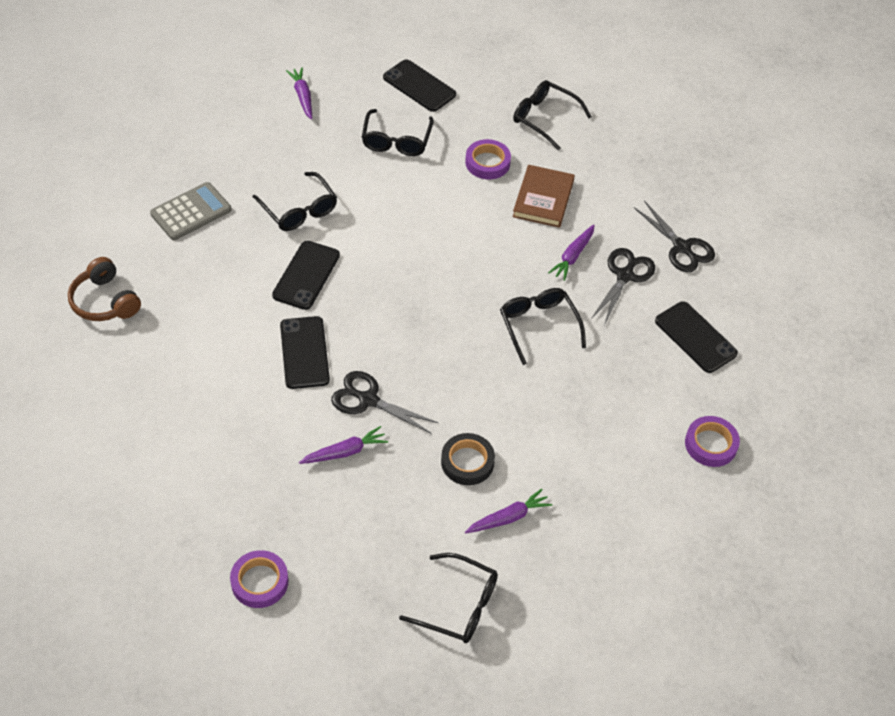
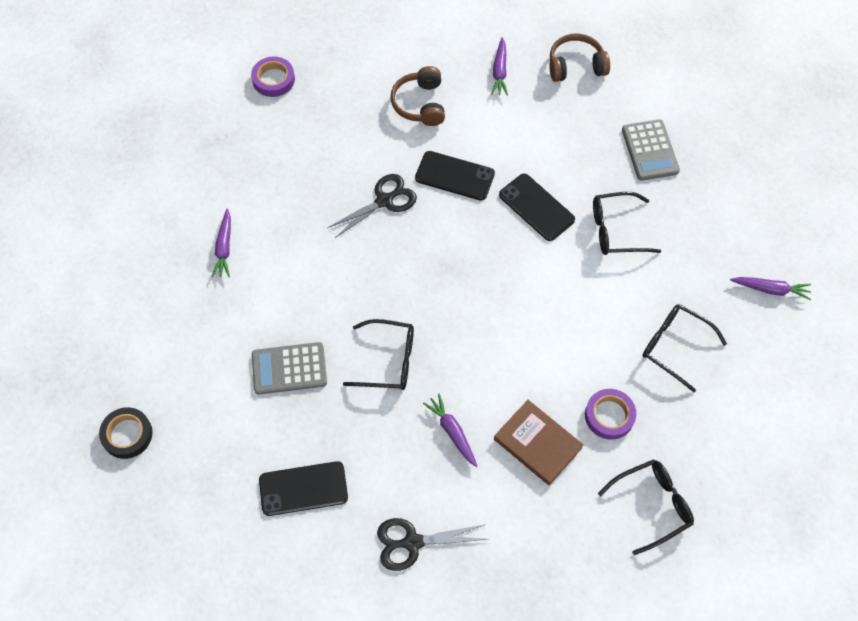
camera: 120 degrees right, 10 degrees up
(224, 419) = (420, 104): none -> brown headphones
(344, 452) = (346, 167): purple carrot -> purple carrot (500, 71)
(419, 86) = (749, 403): black phone -> none
(460, 606) = (177, 185): black glasses -> none
(467, 462) = (288, 243): black tape -> black tape (127, 435)
(598, 398) = (289, 369): none -> grey calculator
(625, 276) = (405, 466): black scissors -> none
(711, 444) = (192, 433): purple tape -> none

